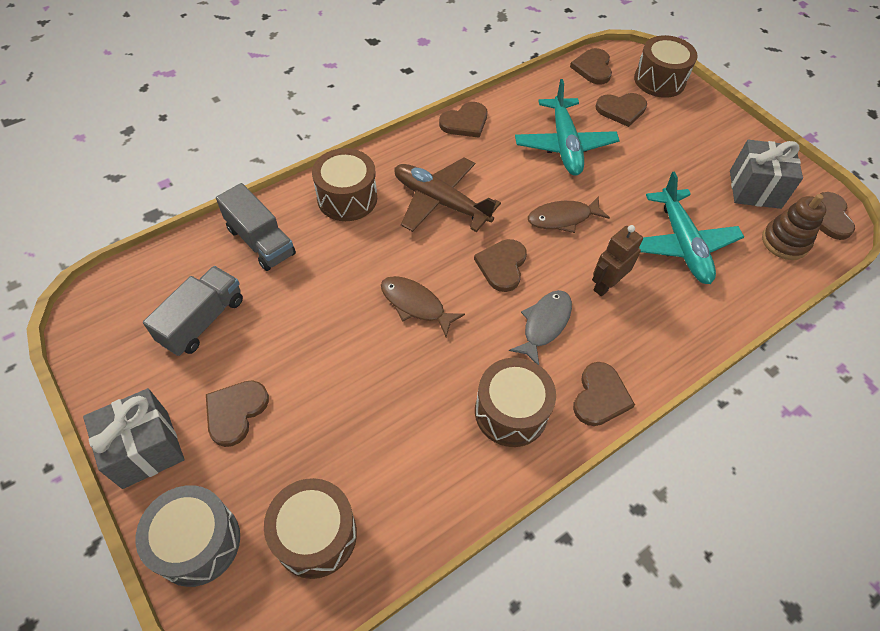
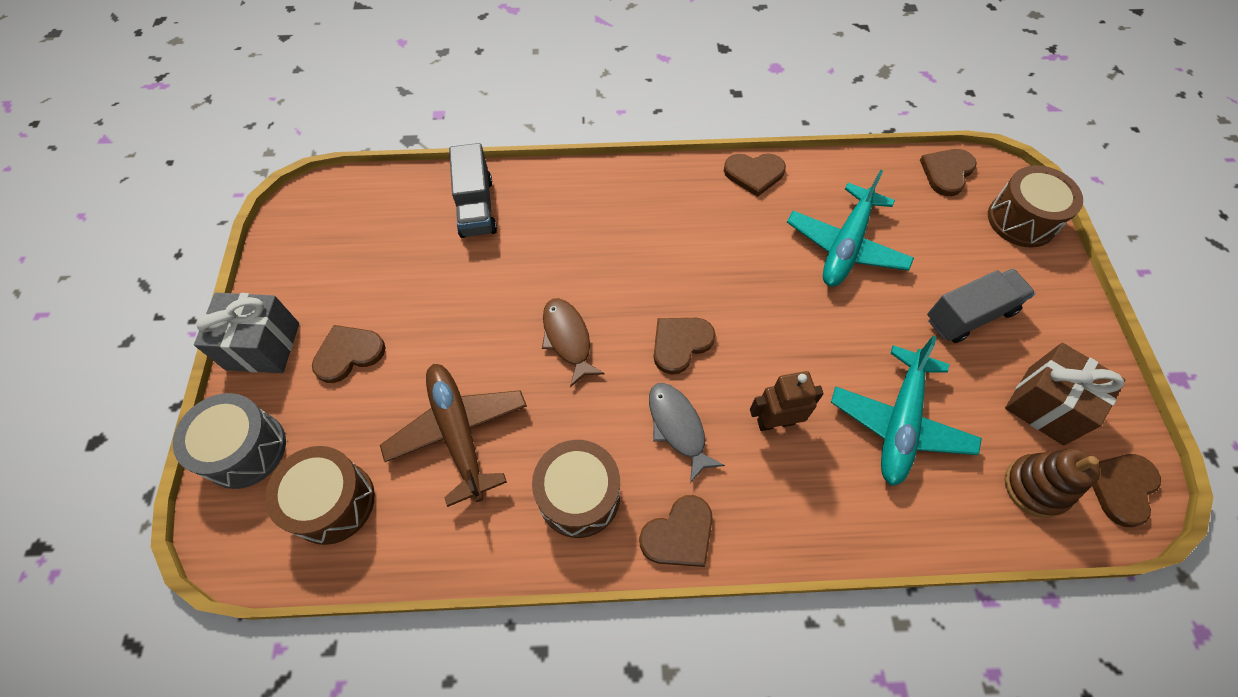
camera: 35 degrees right, 5 degrees up
(202, 321) = (380, 257): grey truck -> grey truck (969, 315)
(347, 198) = (581, 201): brown drum -> none
(440, 201) = (667, 246): brown plane -> brown plane (458, 432)
(544, 324) = (678, 427): grey fish -> grey fish turned 90 degrees counterclockwise
(563, 218) = (782, 326): brown fish -> none
(621, 110) = (945, 235): brown heart -> none
(755, 189) = (1045, 405): grey gift -> brown gift

